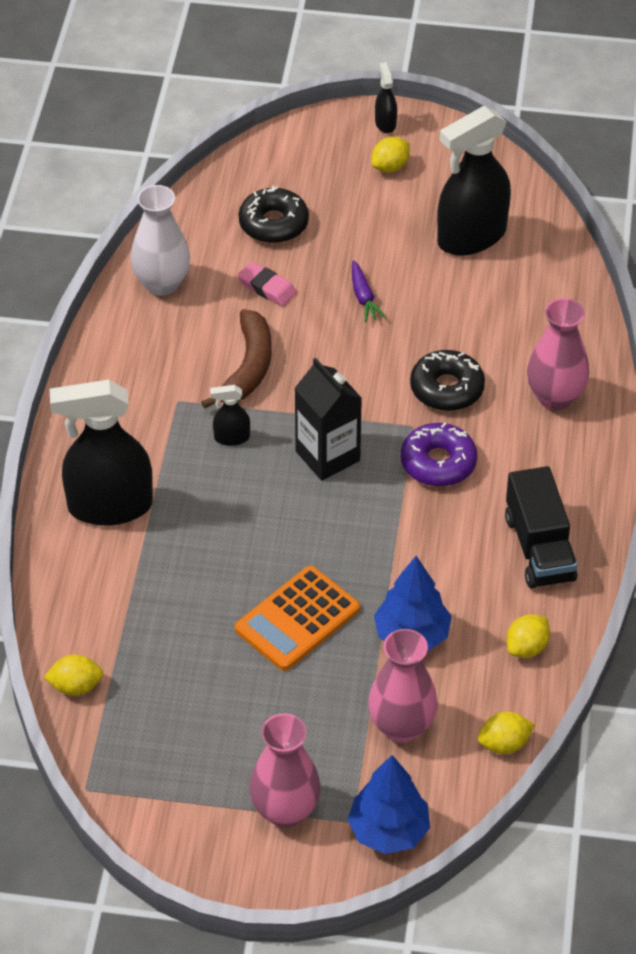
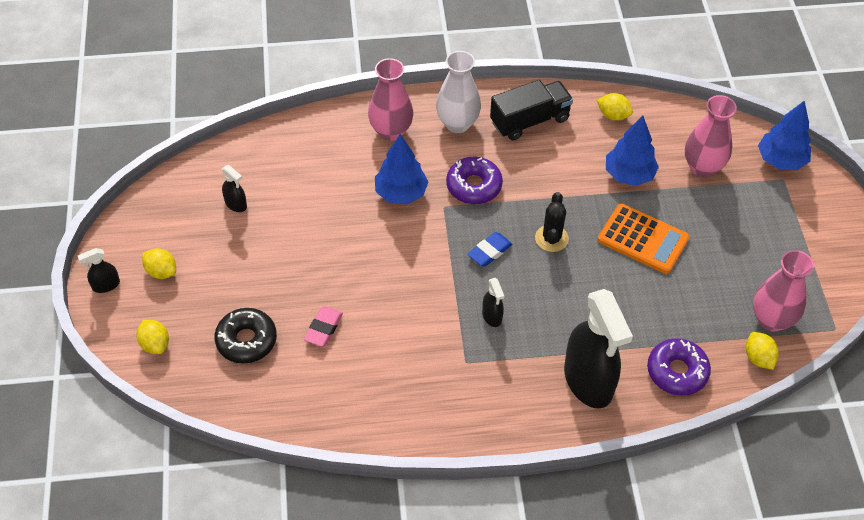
camera: 105 degrees left, 5 degrees up
(89, 596) = (677, 371): none -> purple donut
(162, 283) = (337, 407): white vase -> white vase (457, 123)
(248, 368) = (416, 321): brown banana -> none
(285, 810) = (794, 214): pink vase -> pink vase (771, 320)
(327, 456) = (489, 251): black carton -> blue eraser
(329, 522) = (551, 238): none -> black cactus
(363, 297) = (319, 261): purple carrot -> none
(447, 388) = (401, 193): black donut -> blue tree
(471, 237) = (236, 204): black spray bottle -> black spray bottle, size x0.43
(504, 744) = (691, 115): yellow lemon -> yellow lemon (155, 344)

